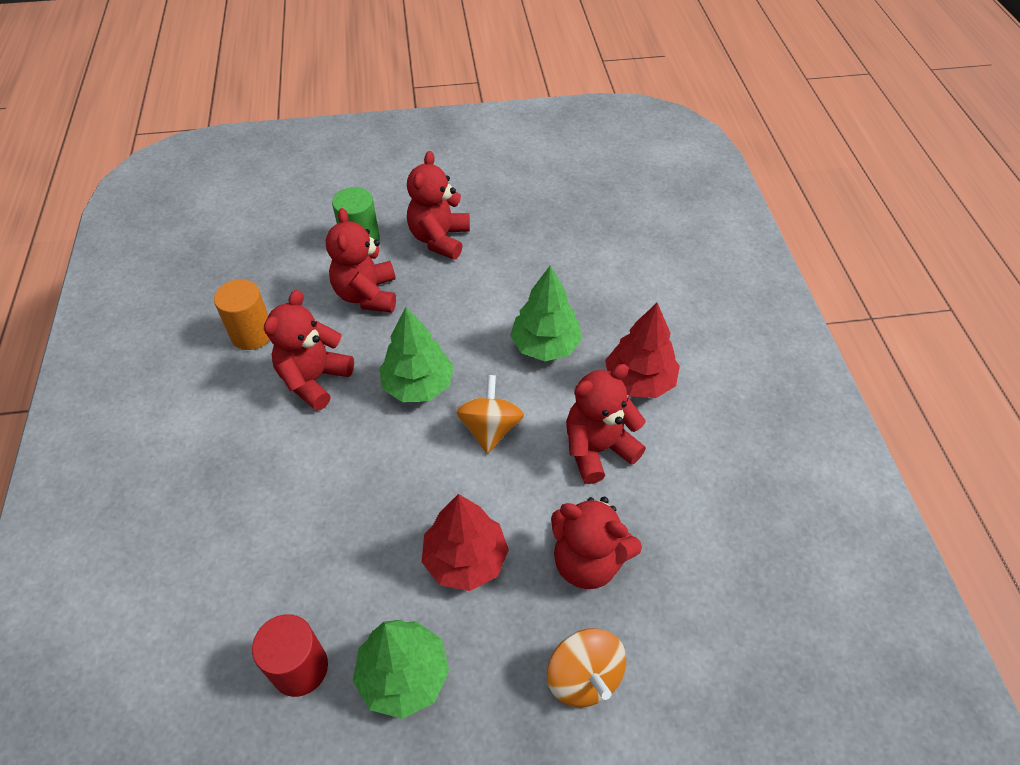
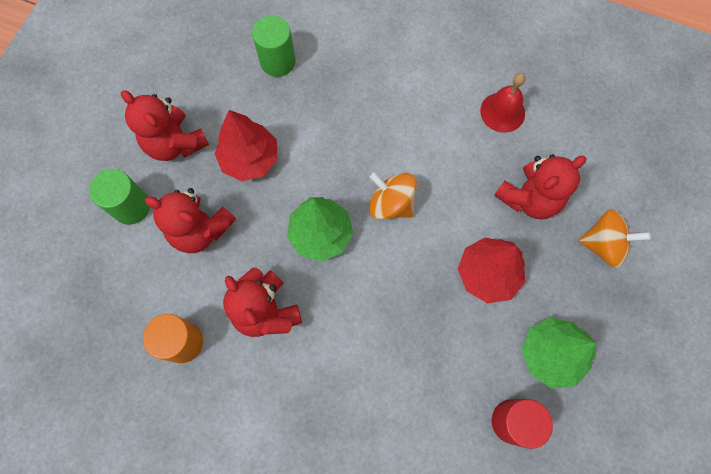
camera: 60 degrees left, 20 degrees up
(545, 345) = (339, 126): green tree -> none
(577, 268) = (277, 61): none -> green cylinder
(598, 449) = (449, 143): red teddy bear -> none
(639, 381) = (409, 84): red tree -> red tree (250, 159)
(676, 483) = (502, 112): none -> red bell

